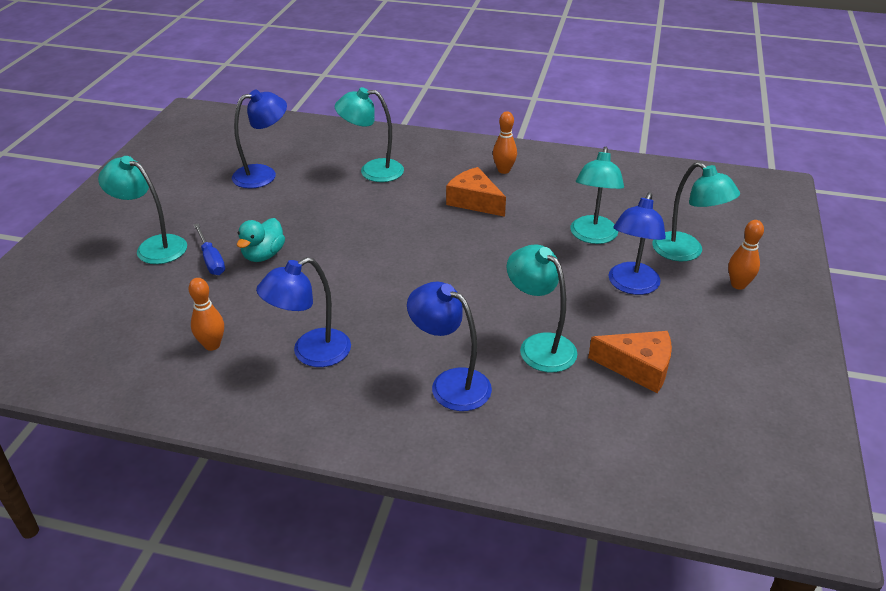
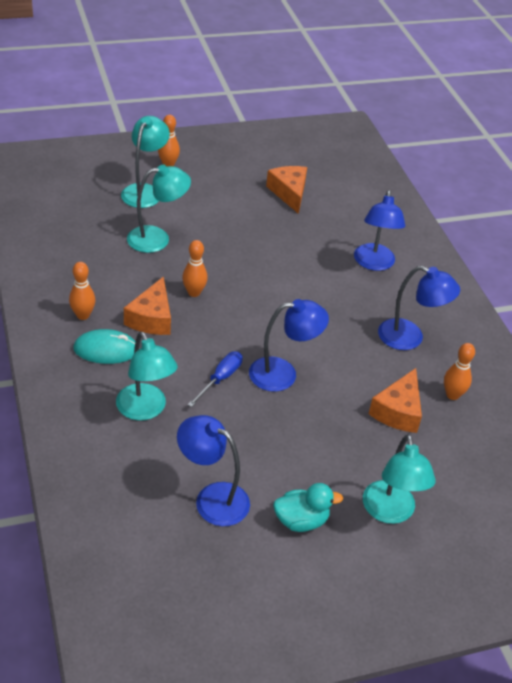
camera: 125 degrees left, 5 degrees up
(211, 260) = (370, 455): blue screwdriver -> blue screwdriver (220, 379)
(235, 298) = (398, 411): none -> orange cheese
(263, 255) = (335, 422): turquoise duck -> turquoise duck (301, 520)
(453, 171) = (106, 350): none -> turquoise mouse
(492, 233) = (194, 293): none -> orange bowling pin
(539, 346) = (305, 236): turquoise lamp -> none
(631, 286) = (207, 209): blue lamp -> blue lamp (283, 374)

